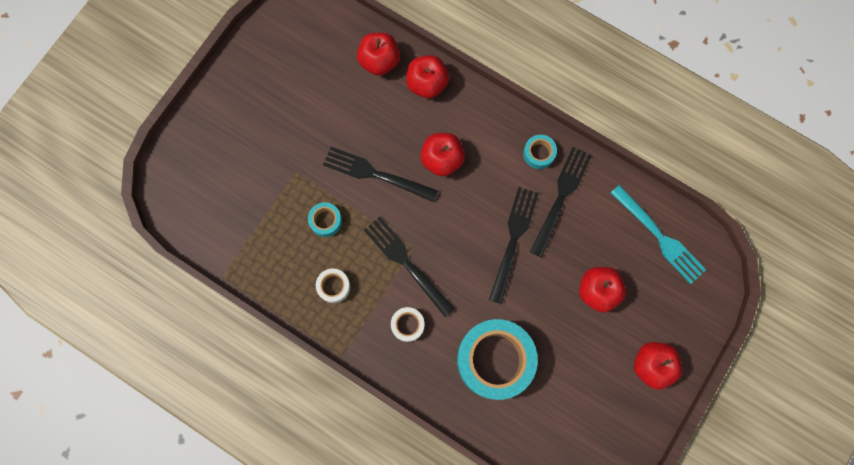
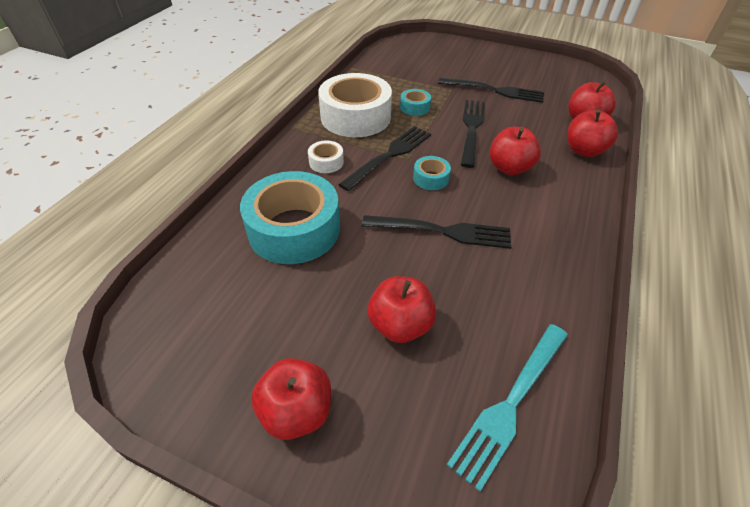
camera: 80 degrees right, 30 degrees down
(333, 286) = (355, 117): white tape -> white tape, size x2.28
(539, 153) = (561, 244): turquoise tape -> turquoise tape (431, 178)
(561, 197) = (515, 271): black fork -> black fork (494, 90)

